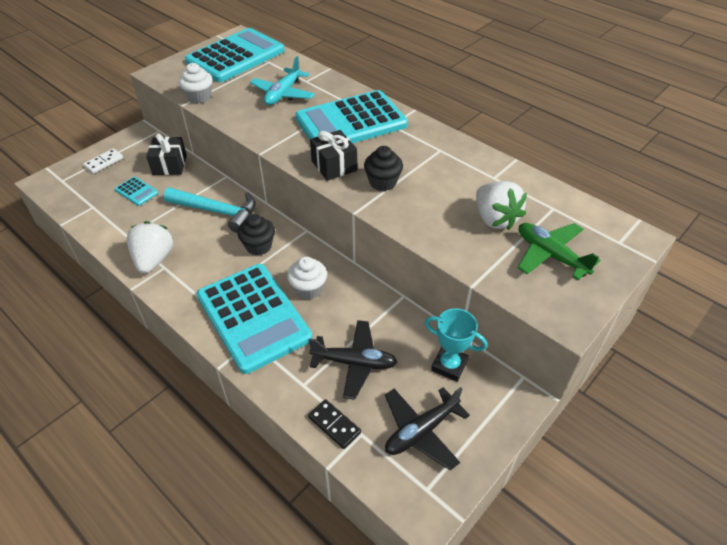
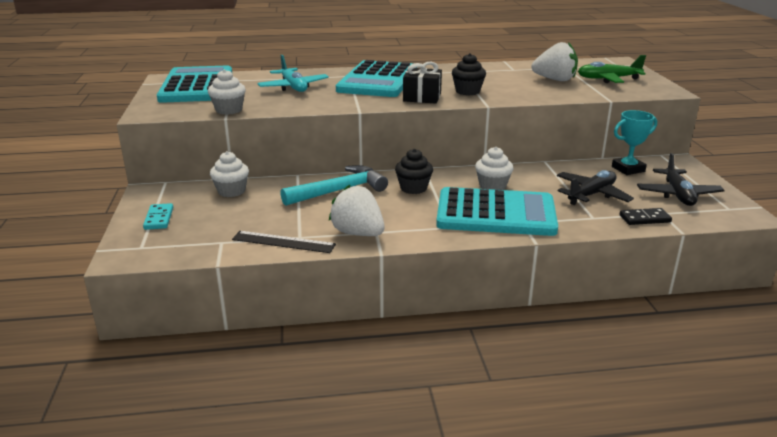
camera: 50 degrees left, 20 degrees down
(104, 162) = (159, 218): white domino -> turquoise domino
(113, 233) = (283, 242): none -> black ruler
(136, 191) = (241, 215): turquoise calculator -> none
(169, 165) = (231, 191): black gift -> white cupcake

